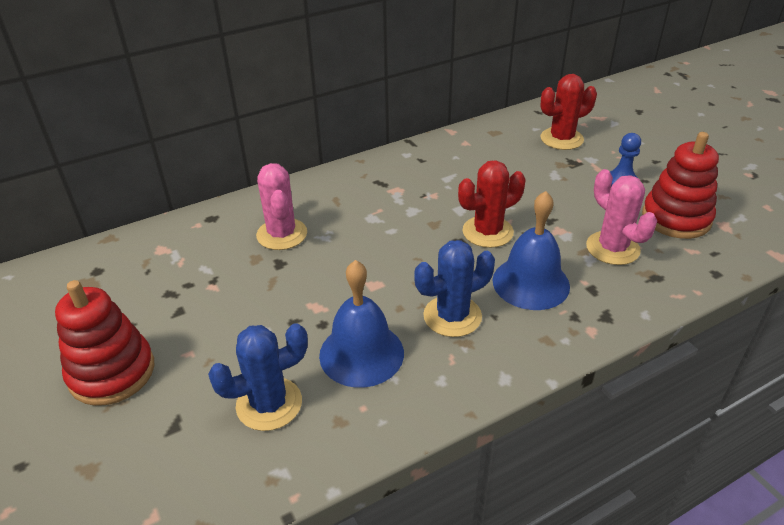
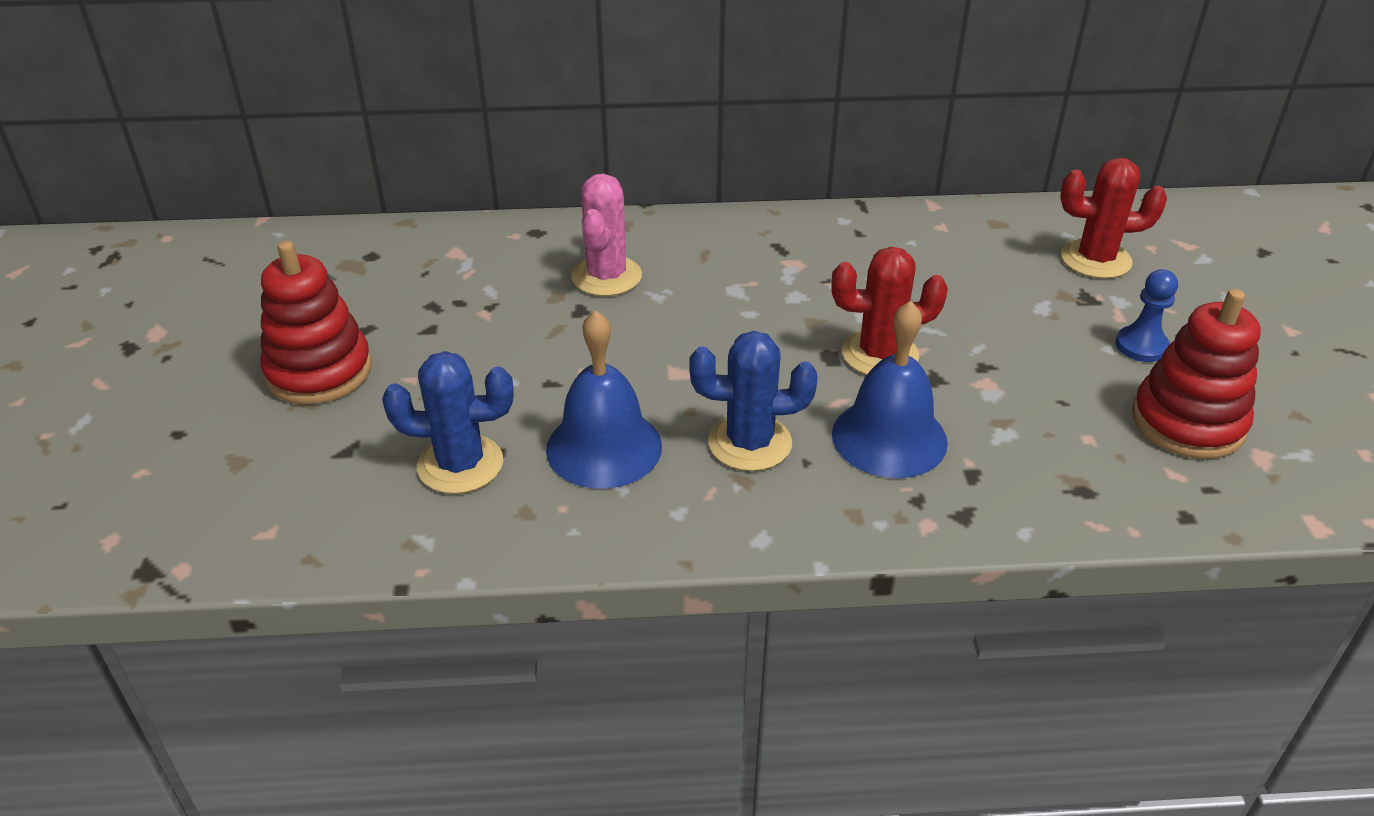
camera: 25 degrees right, 0 degrees up
(612, 248) = (1048, 432): pink cactus -> none

